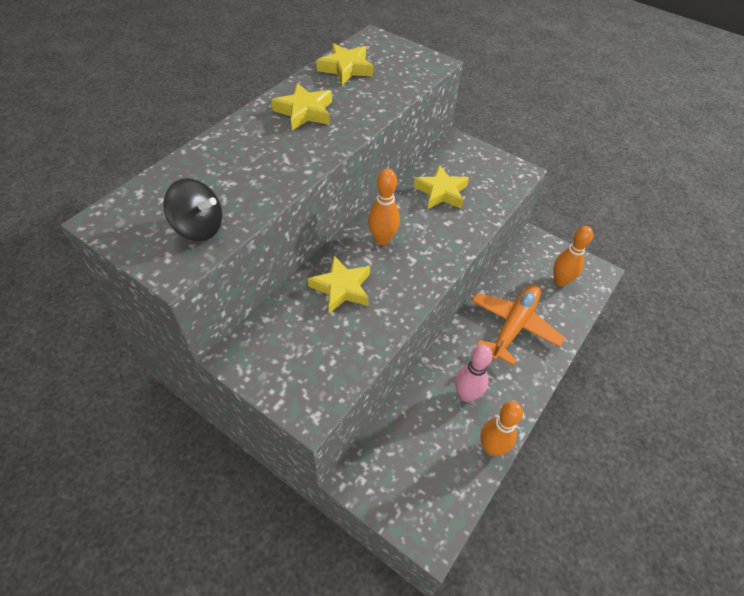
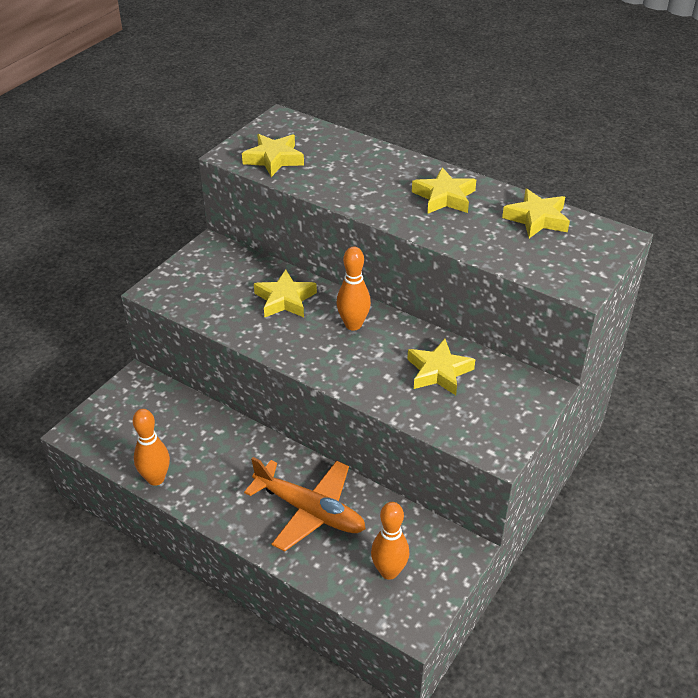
camera: 90 degrees right, 10 degrees down
(199, 227) = (274, 159): black spinning top -> yellow star
(466, 395) = (217, 461): pink bowling pin -> none

